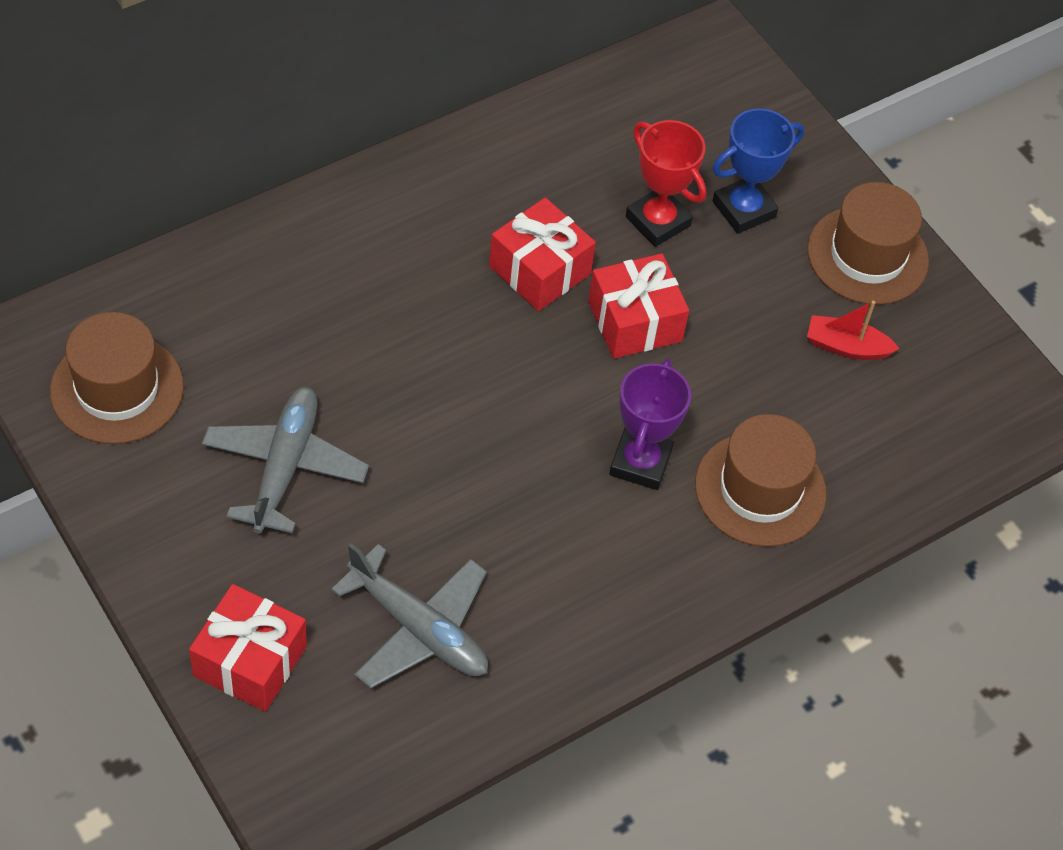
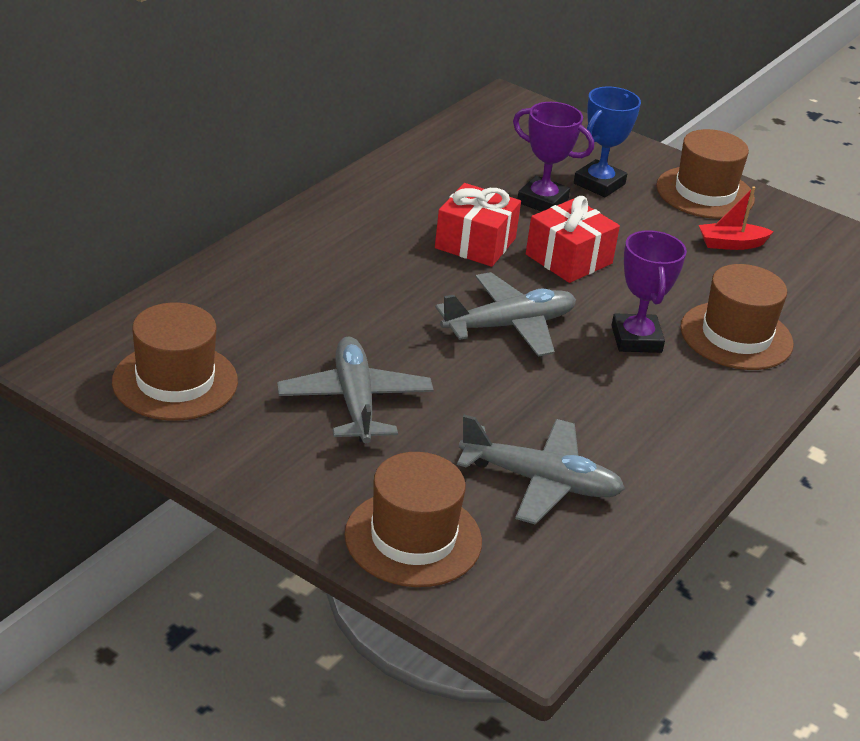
camera: 20 degrees left, 20 degrees down
(250, 661) = (413, 538): red gift -> brown hat
(508, 405) = (509, 326): none -> grey plane
(657, 221) = (542, 201): red trophy -> purple trophy

